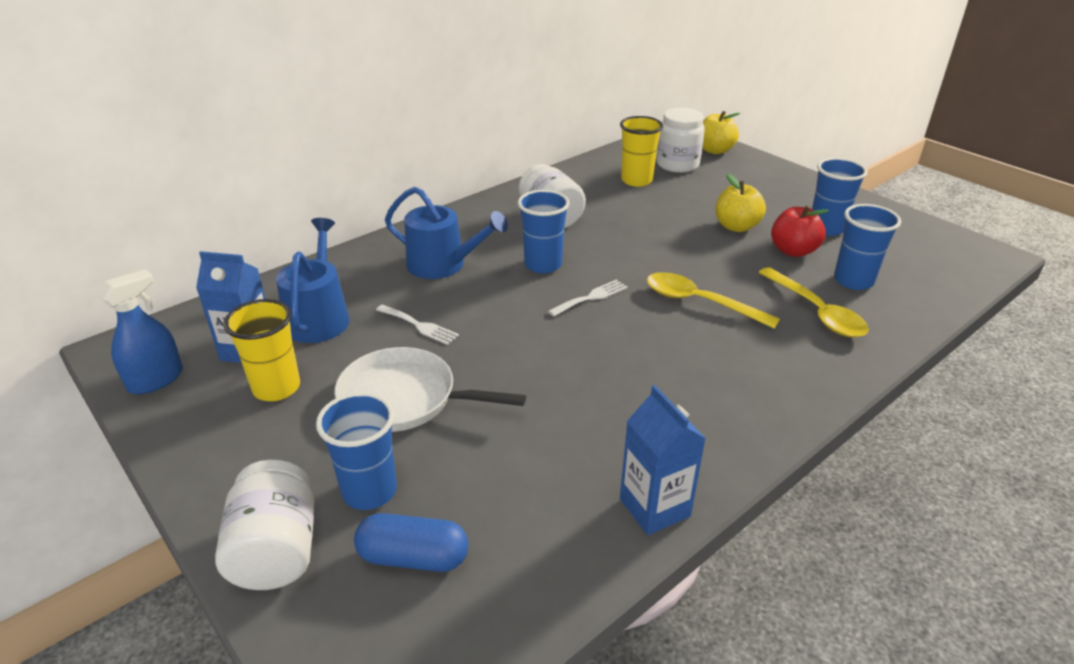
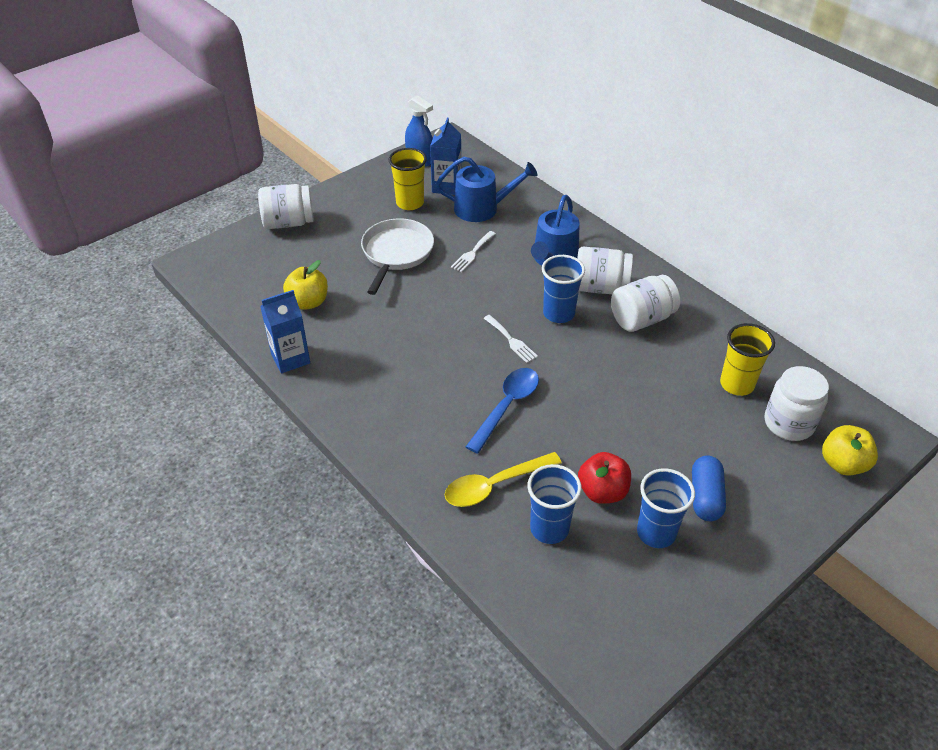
camera: 90 degrees right, 10 degrees up
(369, 491) = (322, 247): blue cup -> none
(413, 557) = (275, 267): blue capsule -> blue capsule (705, 497)
(499, 237) = (600, 287): none -> white jar
(700, 302) = (506, 407): yellow spoon -> blue spoon
(736, 226) = (647, 453): yellow apple -> yellow apple (308, 302)

